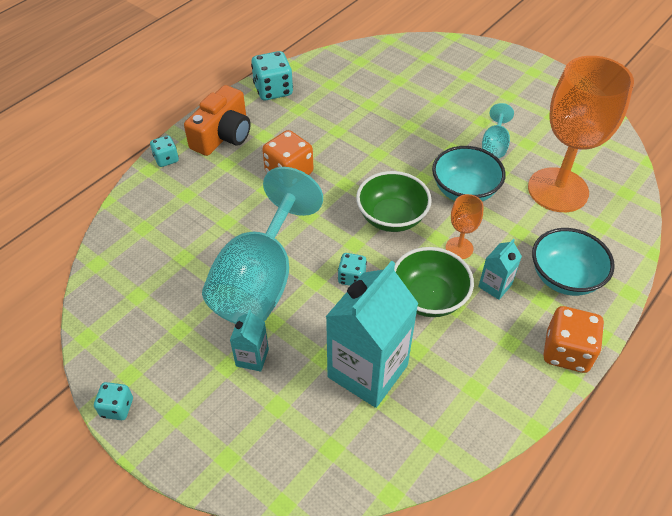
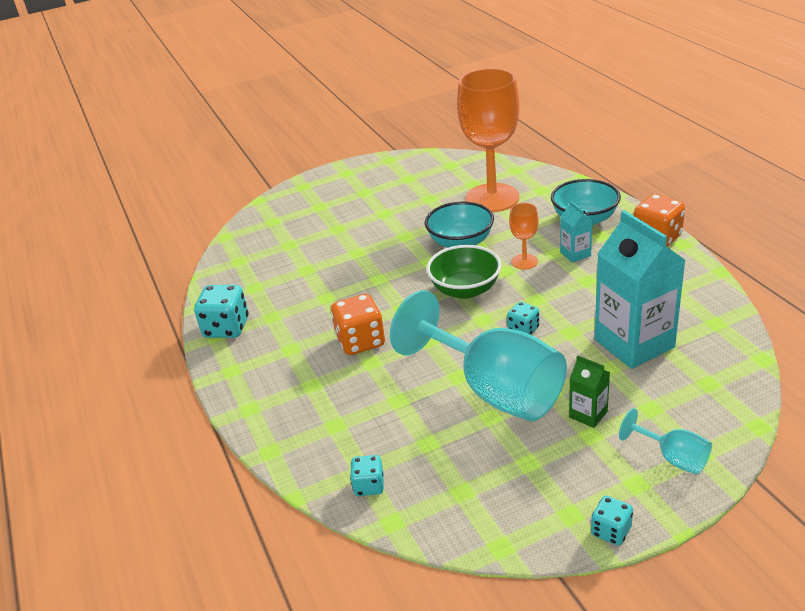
camera: 60 degrees left, 15 degrees down
(166, 159) = (265, 432): turquoise dice -> turquoise dice (369, 486)
(223, 135) = (264, 379): orange camera -> none
(252, 357) = (588, 414): turquoise carton -> green carton
(429, 297) = (570, 291): green bowl -> none
(494, 145) = (418, 214): turquoise goblet -> turquoise goblet (672, 458)

